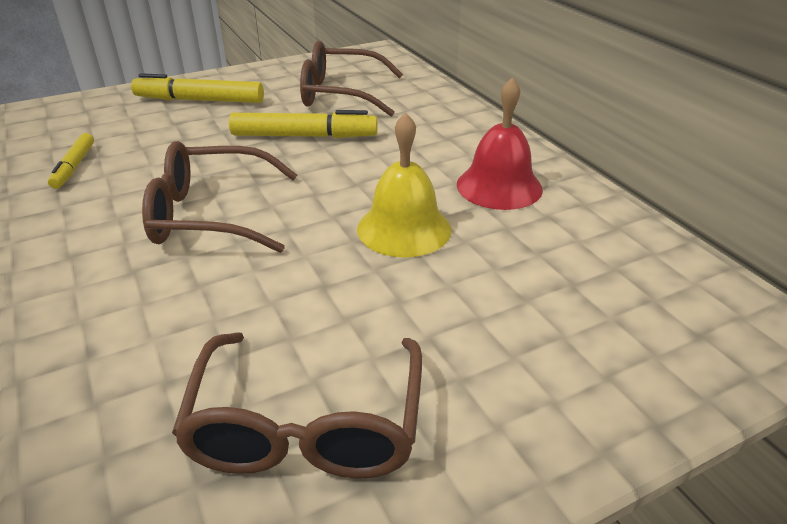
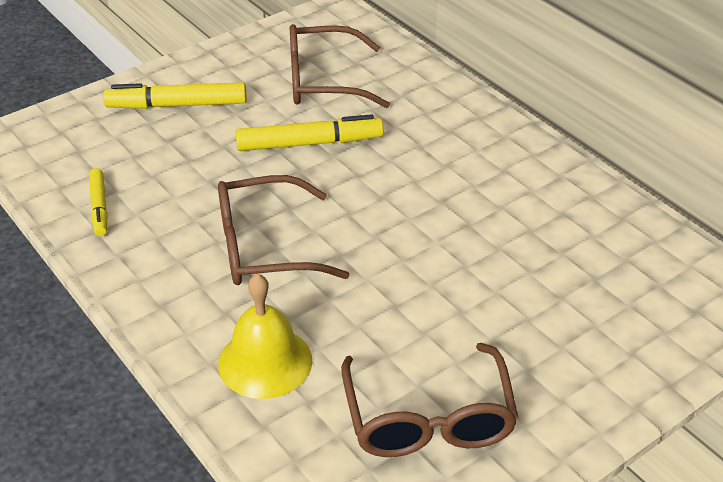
camera: 10 degrees left, 5 degrees up
(404, 229) = (442, 241): yellow bell -> yellow bell (265, 362)
(499, 186) = (513, 185): red bell -> none

